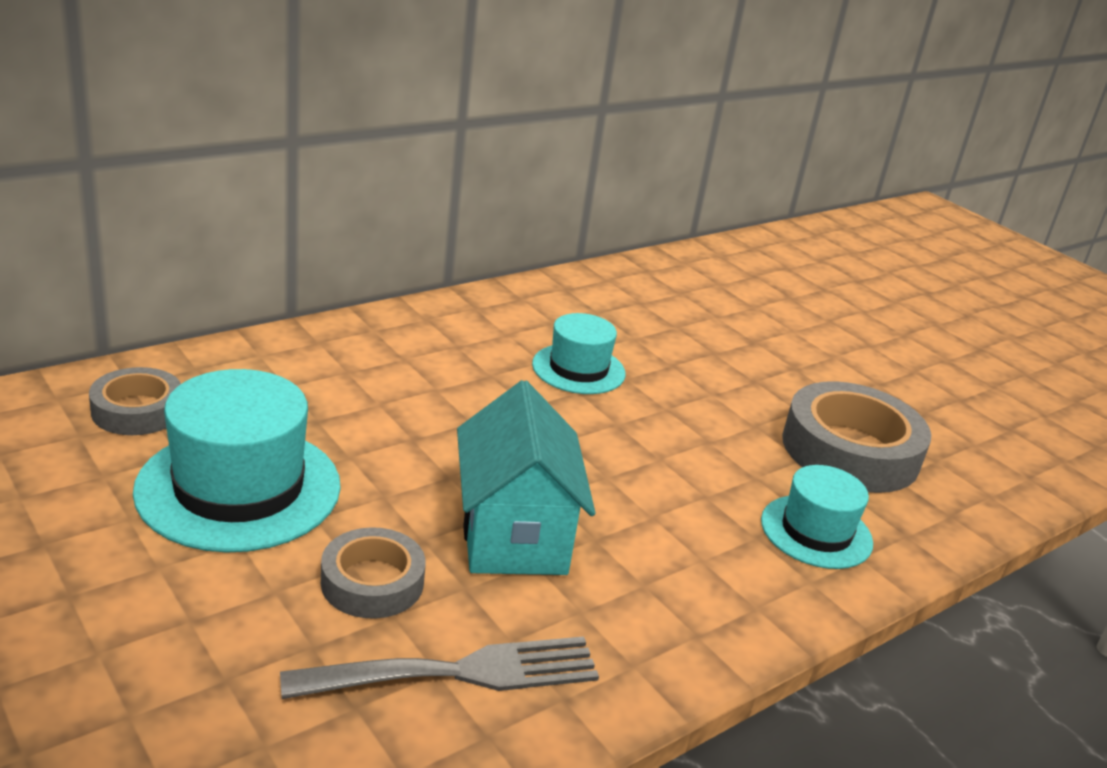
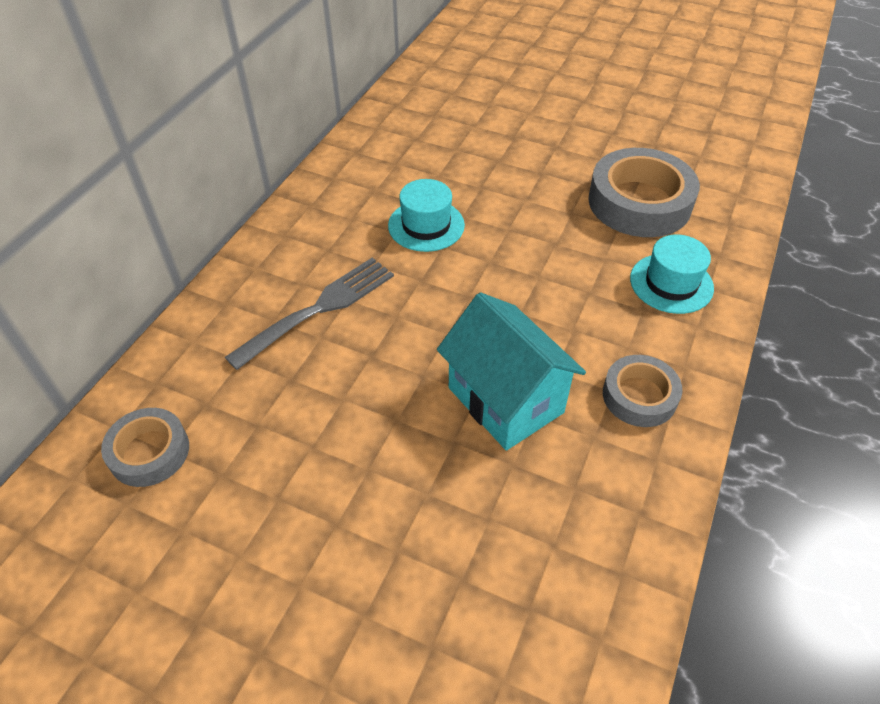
camera: 25 degrees left, 20 degrees up
(239, 488) = (292, 477): turquoise hat -> none
(372, 582) = (453, 500): grey tape -> grey tape (639, 396)
(457, 673) = (565, 538): grey fork -> grey fork (319, 309)

